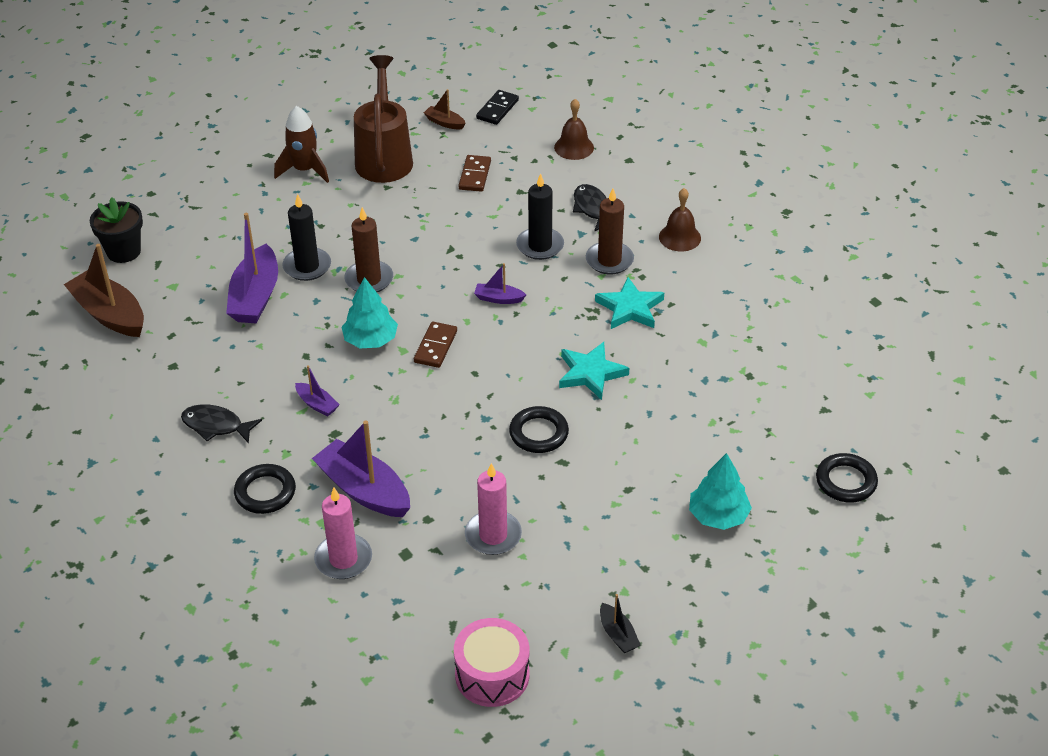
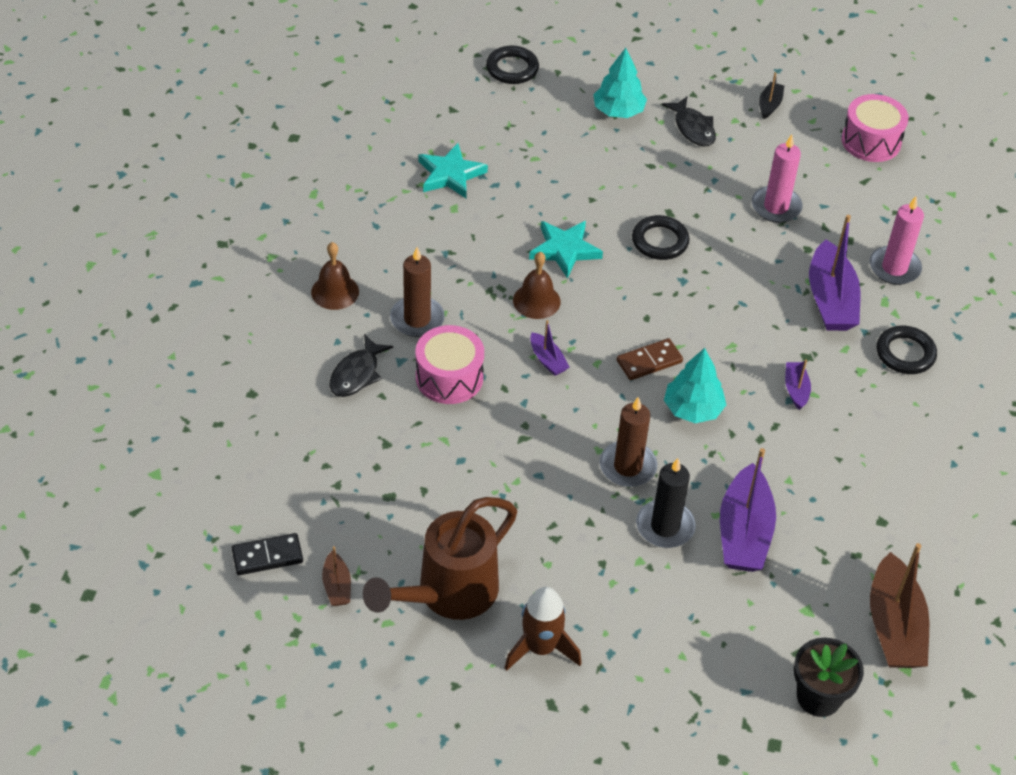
camera: 135 degrees left, 5 degrees up
(216, 426) = (894, 435): black fish -> black fish (693, 128)
(255, 297) = (744, 533): purple boat -> purple boat turned 135 degrees clockwise
(475, 175) = (399, 496): brown domino -> none
(540, 246) = (449, 377): black candle -> pink drum
(574, 147) = (273, 448): brown bell -> brown bell (536, 301)
(630, 308) = (463, 271): turquoise star -> turquoise star (450, 174)

